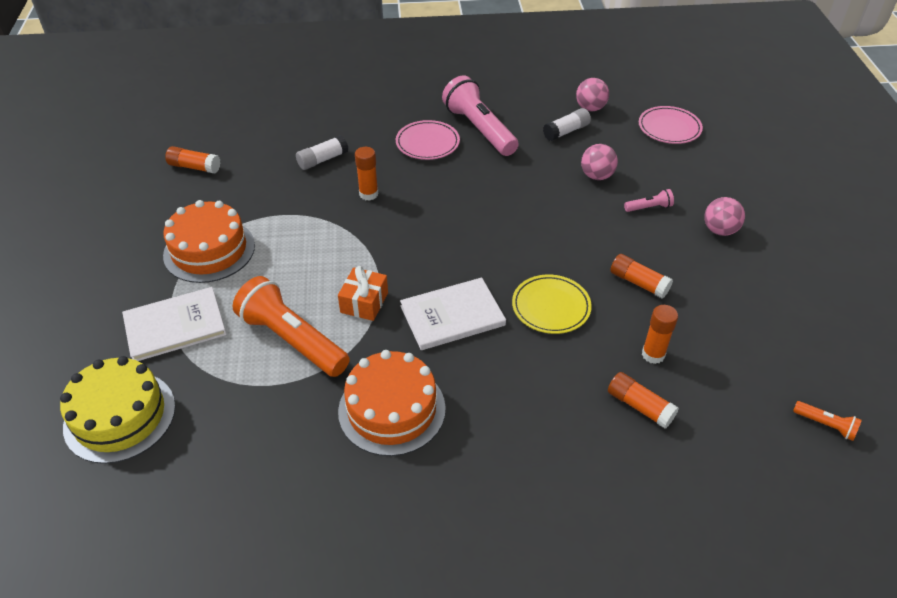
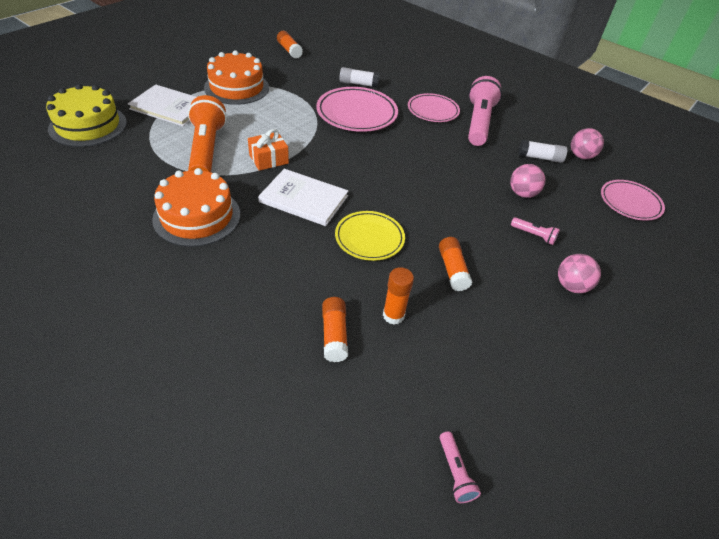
camera: 40 degrees right, 0 degrees up
(368, 194) = (357, 113): orange glue stick -> pink plate
(825, 425) = (455, 472): orange flashlight -> pink flashlight

